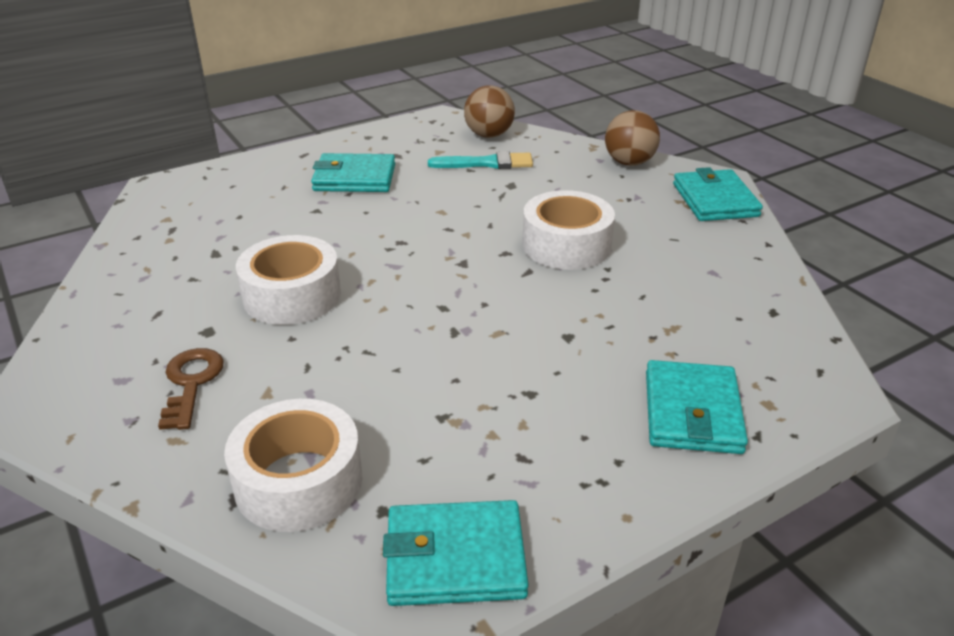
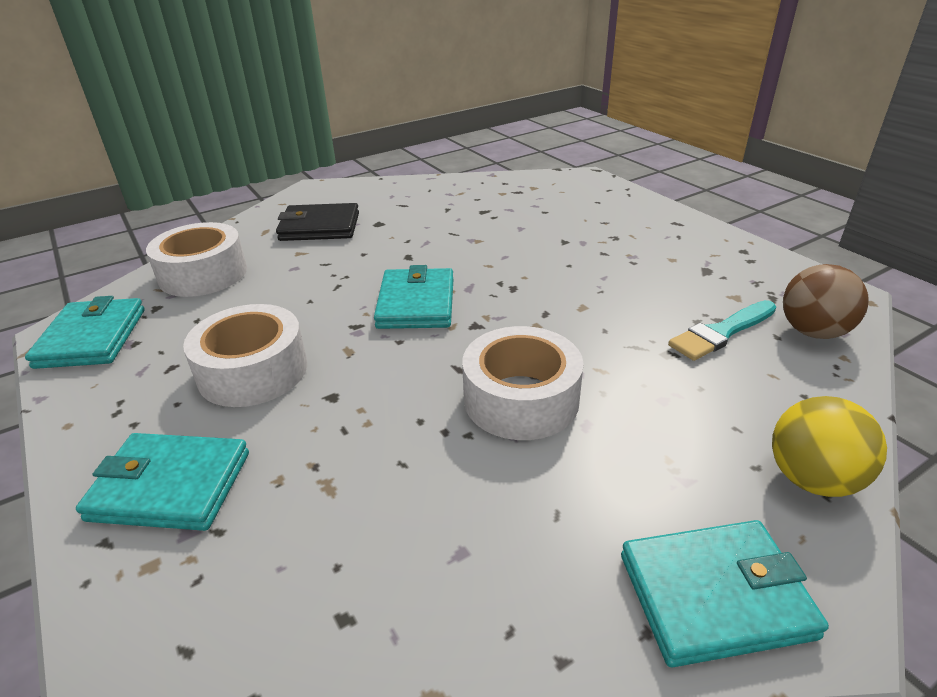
camera: 90 degrees right, 0 degrees up
(191, 383) = (320, 227): brown key -> black wallet
(292, 295) = (421, 246): white tape -> white tape (253, 371)
(354, 178) = (638, 252): turquoise wallet -> turquoise wallet (416, 303)
(486, 163) = (721, 333): turquoise brush -> turquoise brush turned 60 degrees clockwise
(629, 162) = (812, 479): brown ball -> yellow ball

